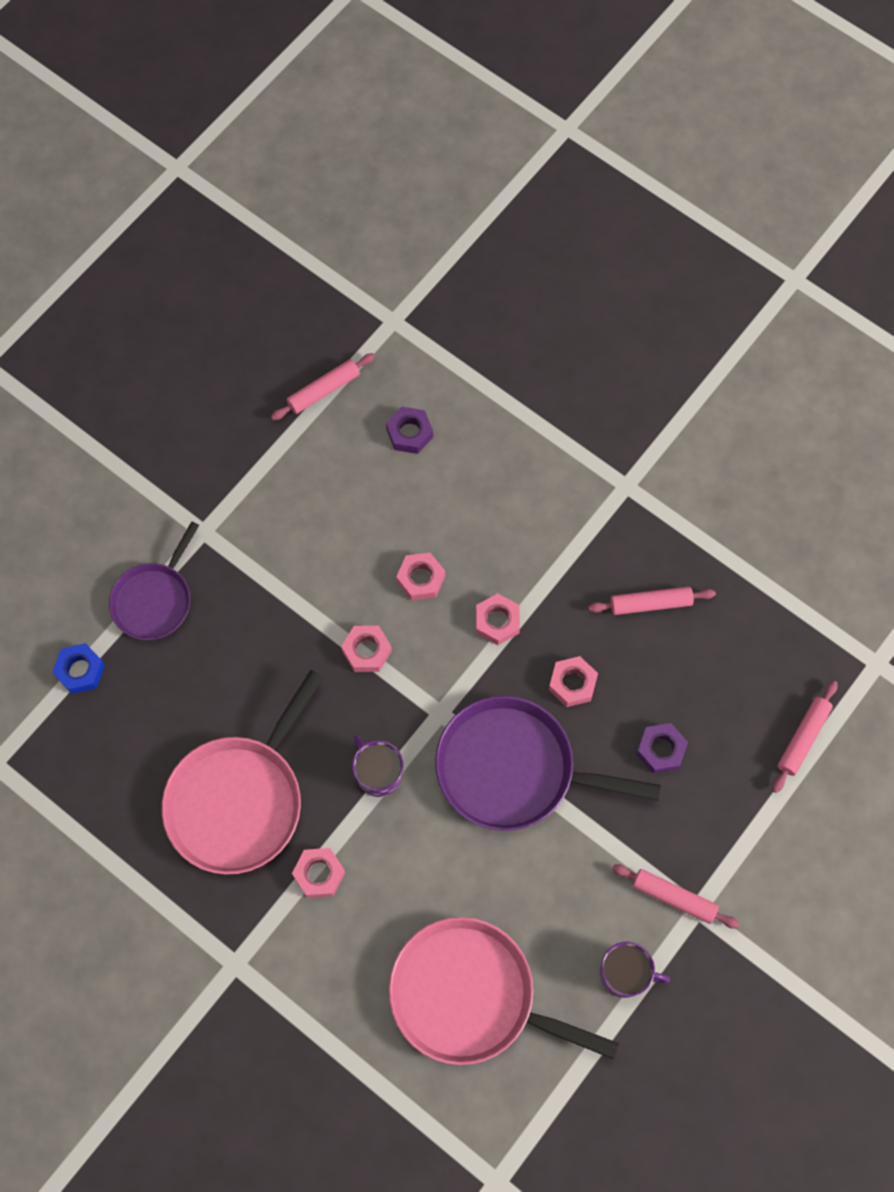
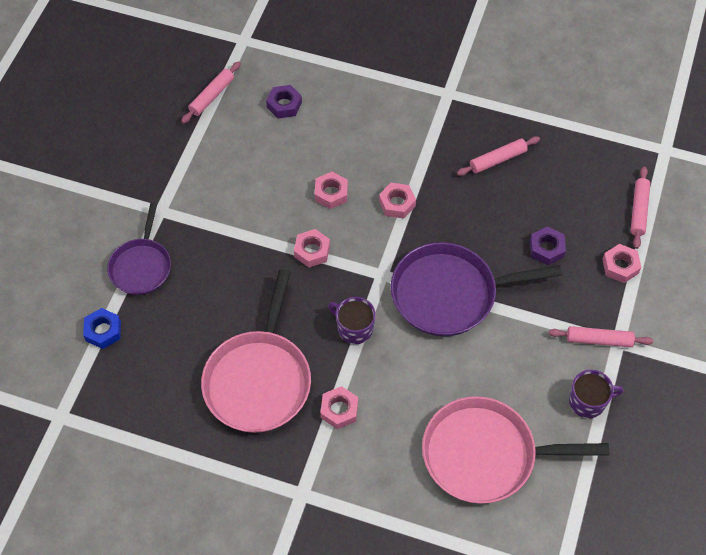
camera: 20 degrees left, 10 degrees down
(572, 683) = (466, 226): pink nut -> pink nut (620, 266)

